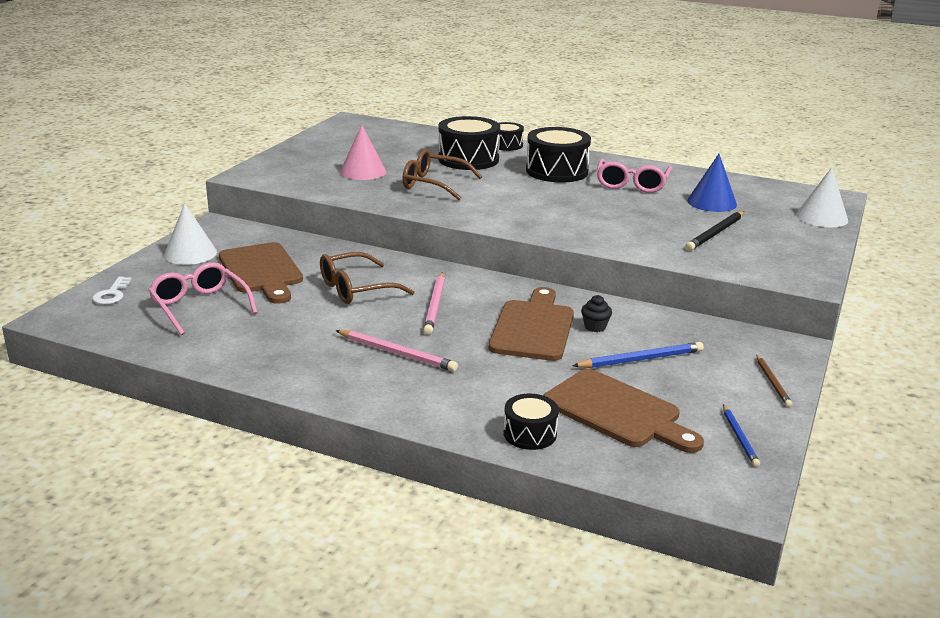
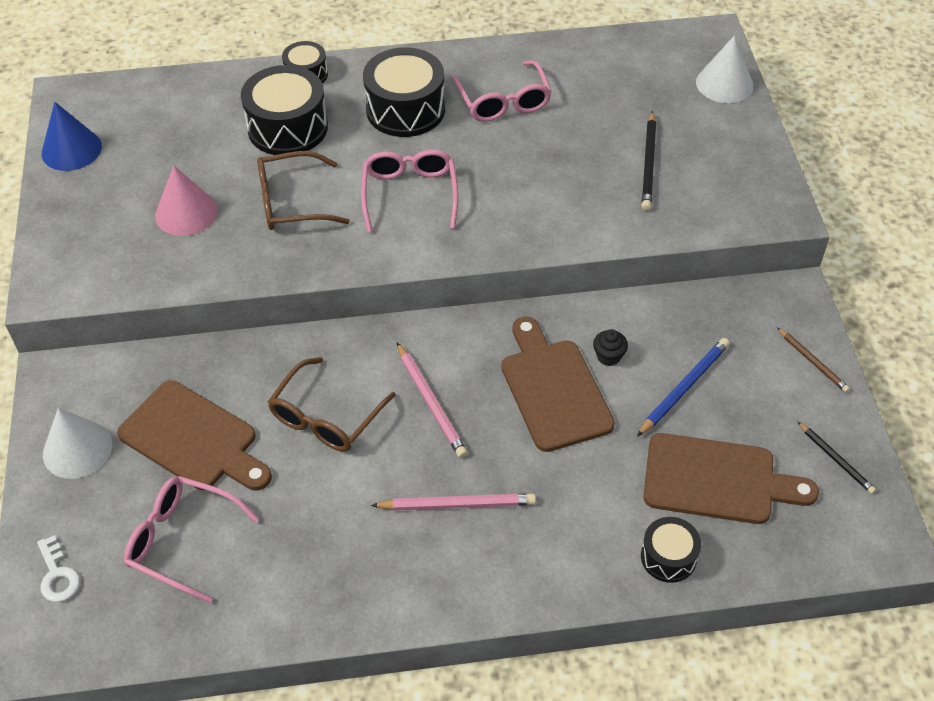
camera: 30 degrees left, 25 degrees up
(517, 201) = (410, 194): none -> pink glasses
(712, 202) = (606, 102): blue cone -> blue cone (71, 149)
(739, 437) = (836, 459): blue pencil -> black pencil

